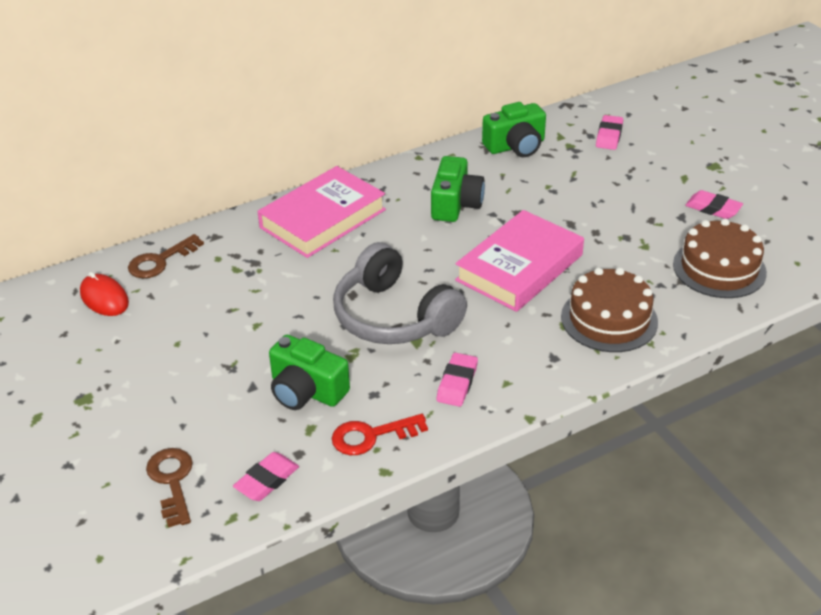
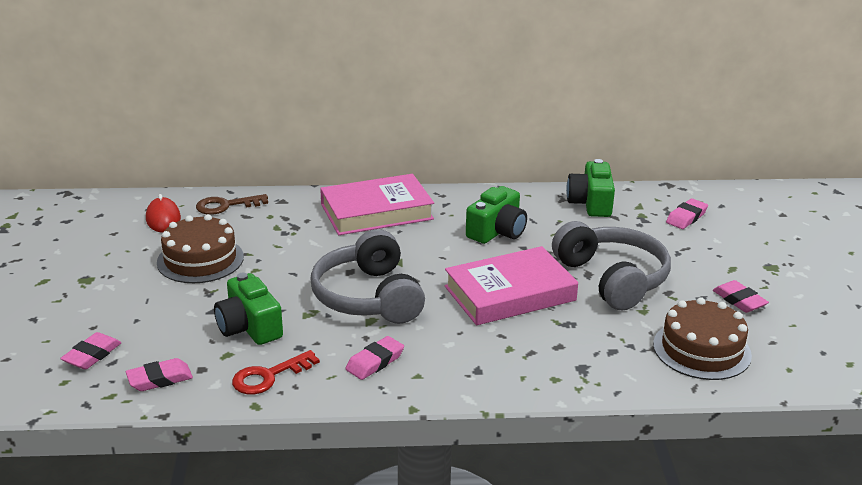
camera: 25 degrees right, 10 degrees down
(172, 481) = (92, 355): brown key -> pink eraser
(371, 436) = (269, 376): red key -> red key turned 45 degrees counterclockwise
(515, 146) = (591, 203): green camera -> green camera turned 90 degrees clockwise
(595, 221) = (612, 278): none -> grey headphones
(609, 319) = (556, 357): brown cake -> brown cake (200, 259)

